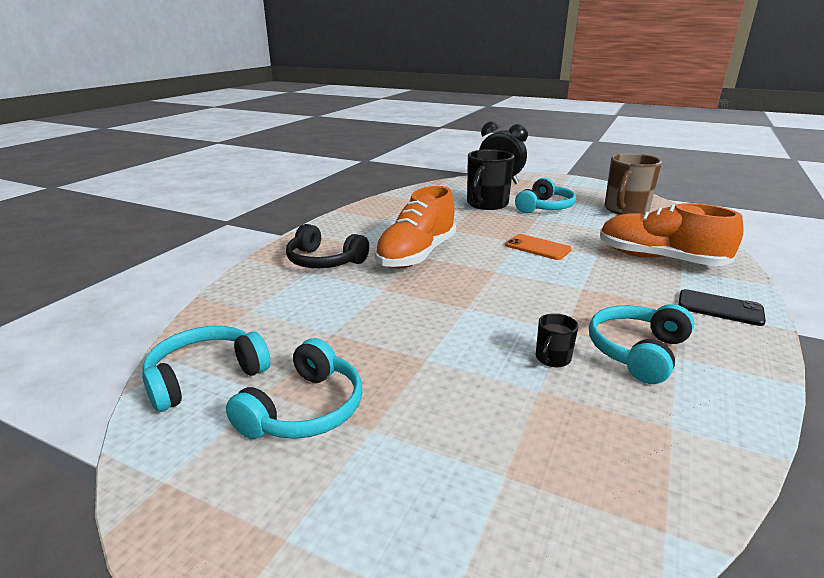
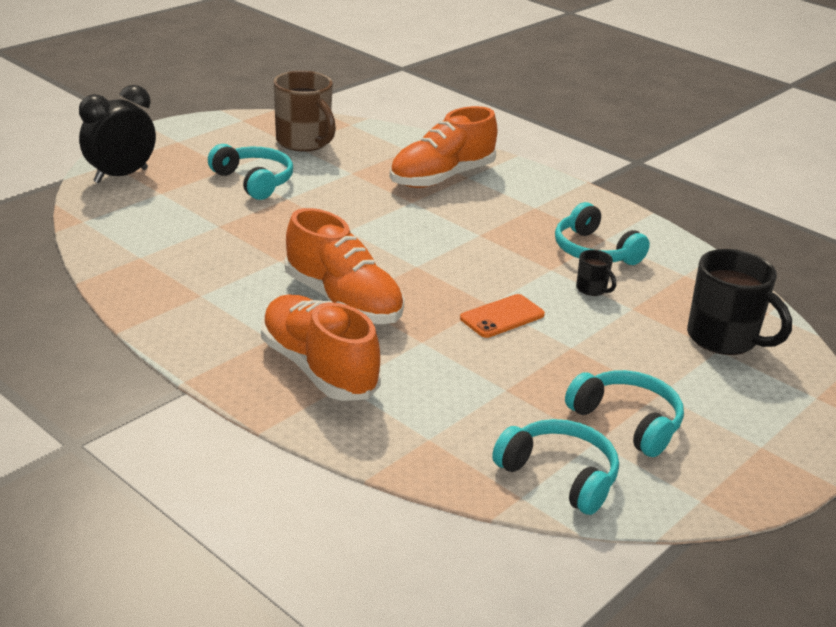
camera: 75 degrees left, 5 degrees up
(205, 377) = (559, 476): turquoise headphones -> turquoise headphones turned 150 degrees clockwise
(324, 261) = (318, 368): black headphones -> orange shoe
(486, 204) = (209, 212): black mug -> black mug (724, 339)
(537, 247) = (373, 225): orange phone -> orange phone (502, 317)
(720, 308) = (544, 192): black phone -> none

